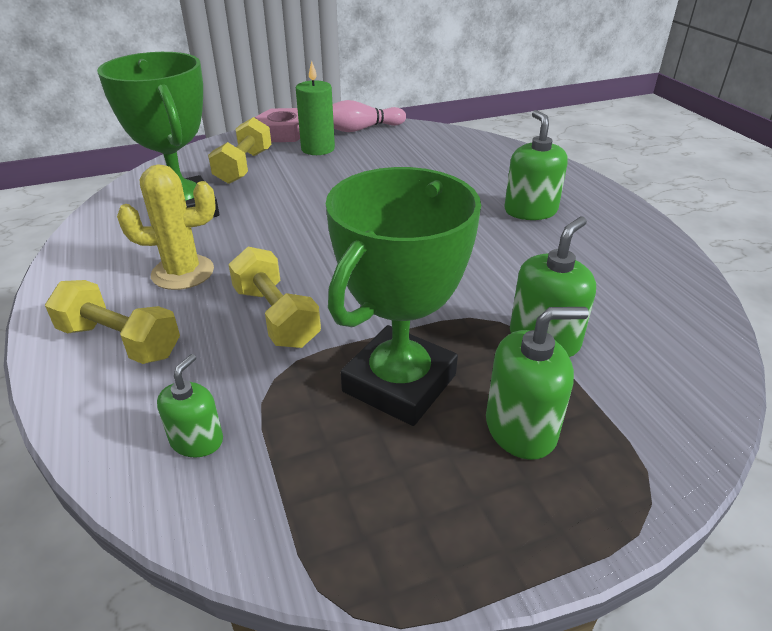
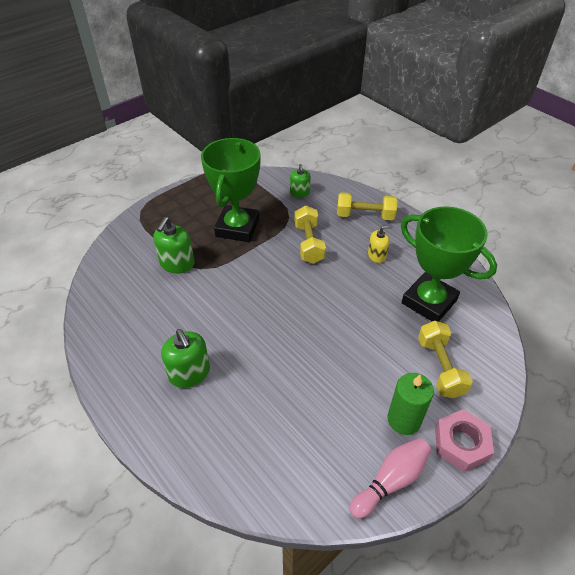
camera: 160 degrees right, 10 degrees up
(183, 272) = (377, 255): yellow cactus -> yellow soap dispenser
(276, 316) = (309, 243): yellow dumbbell -> yellow dumbbell turned 45 degrees clockwise
(521, 428) = (185, 223): green soap dispenser -> none

